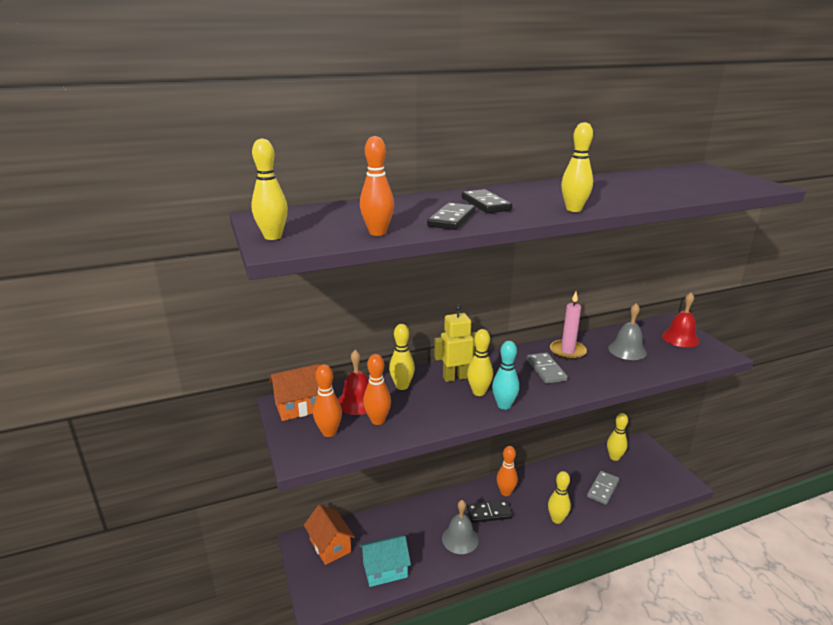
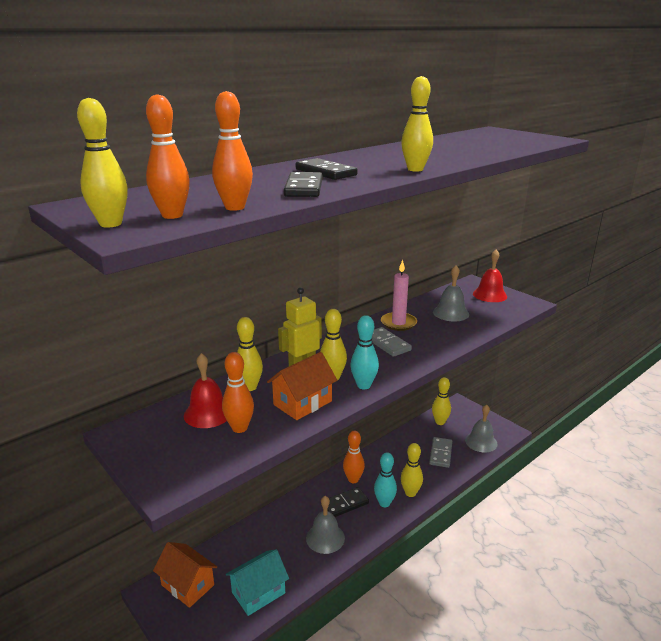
camera: 20 degrees left, 0 degrees up
(299, 406) = (141, 432): orange house -> orange house (302, 403)
(329, 432) = (190, 452): orange bowling pin -> orange bowling pin (172, 215)
(527, 522) = (384, 503): none -> turquoise bowling pin
(651, 487) = (481, 442): none -> grey bell

